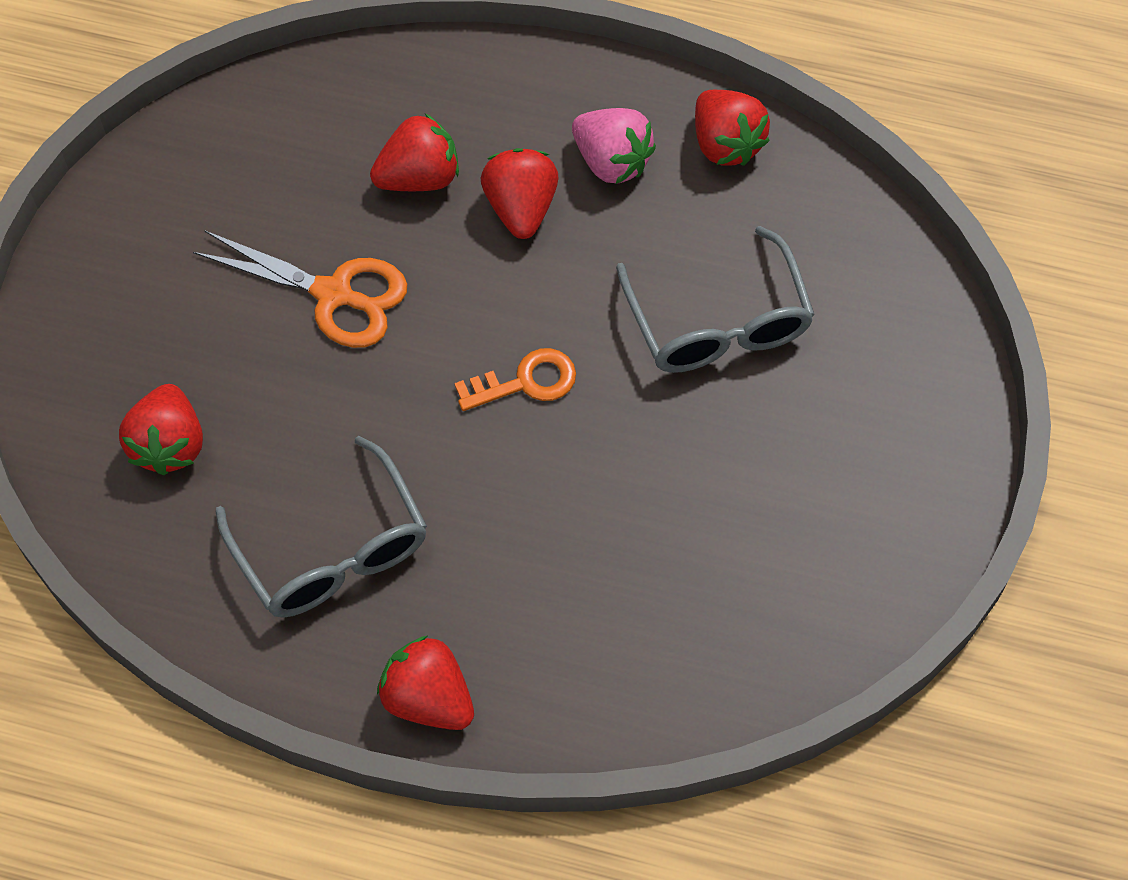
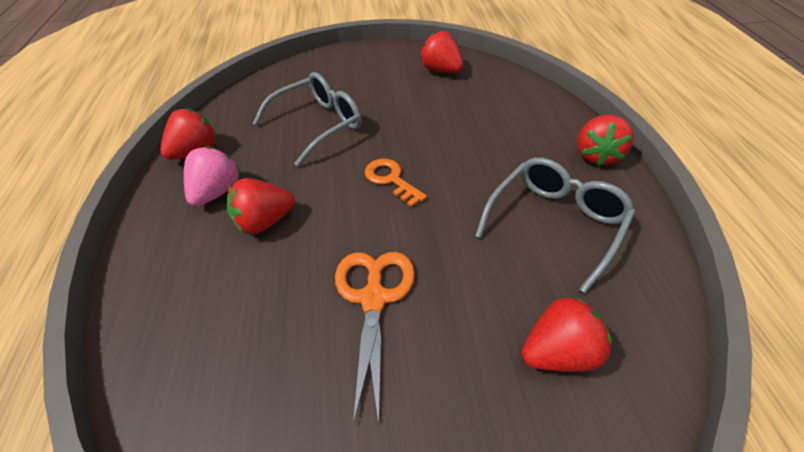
camera: 110 degrees left, 15 degrees down
(419, 177) = (251, 286): red strawberry -> red strawberry (441, 71)

